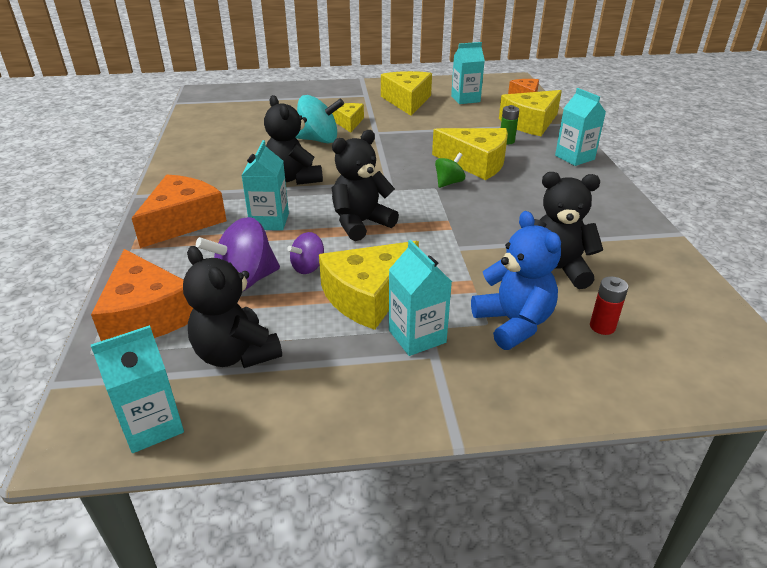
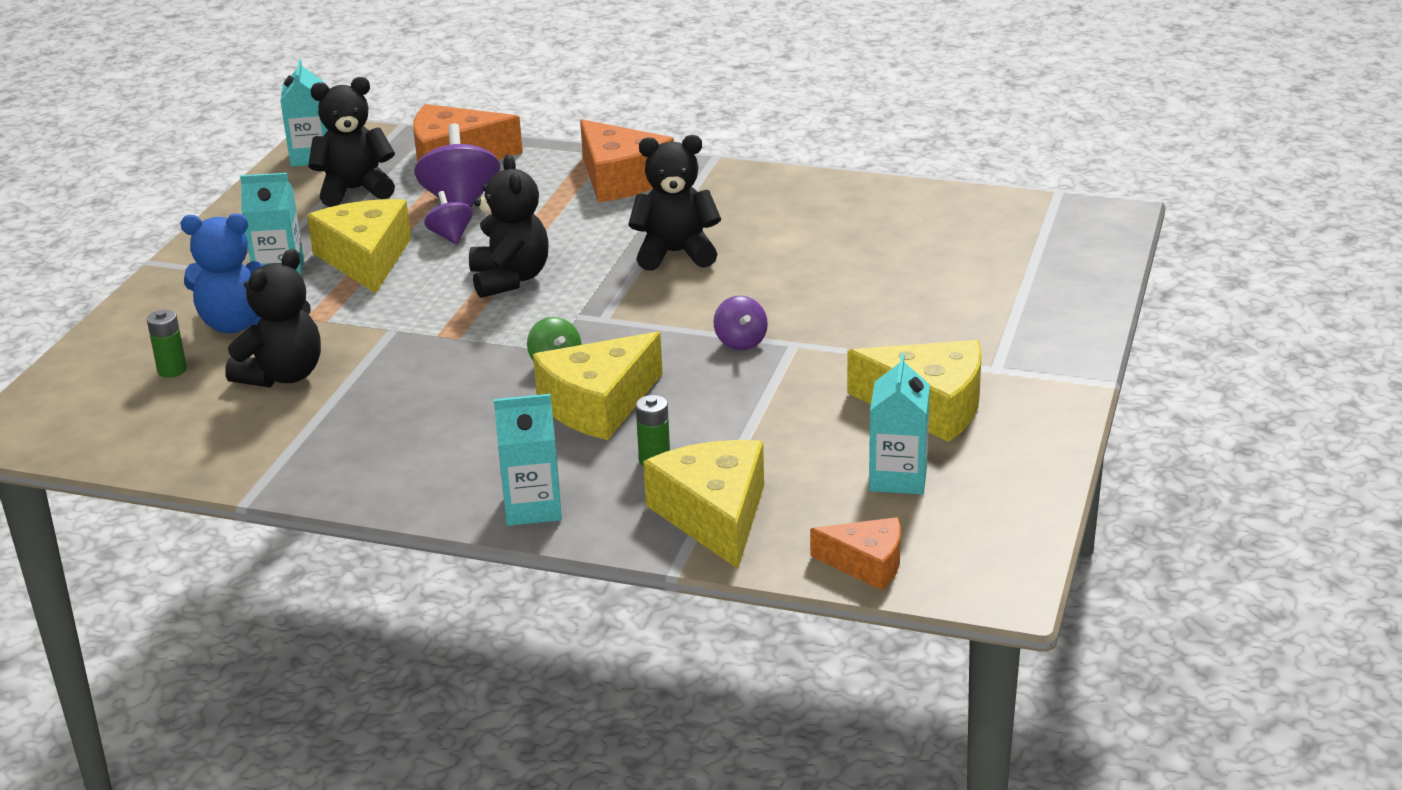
camera: 115 degrees right, 5 degrees down
(269, 221) = (572, 226): turquoise carton -> none
(318, 140) = (798, 288): turquoise spinning top -> none
(348, 122) = (856, 325): yellow cheese -> none
(385, 143) = (740, 342): none -> purple spinning top
(602, 327) = (172, 370): red battery -> green battery

